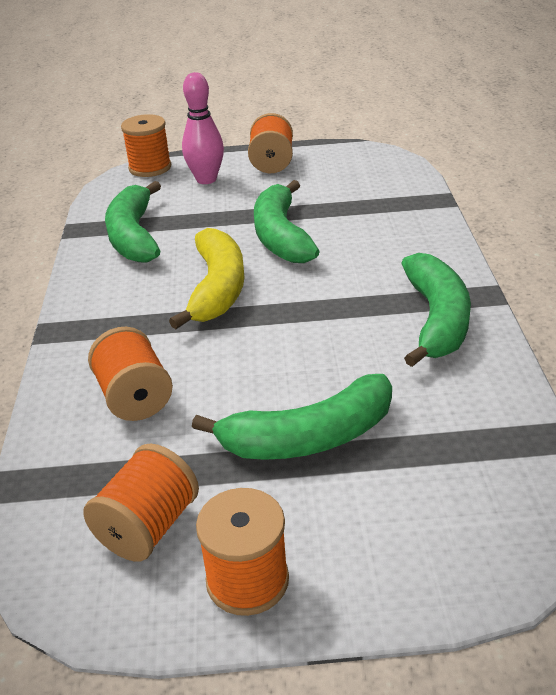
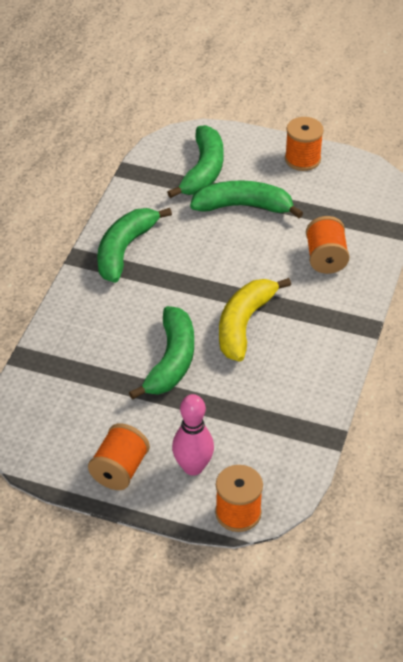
camera: 160 degrees left, 10 degrees up
(134, 236) = (285, 407): green banana -> green banana (203, 171)
(148, 527) = (338, 191): orange spool -> none

